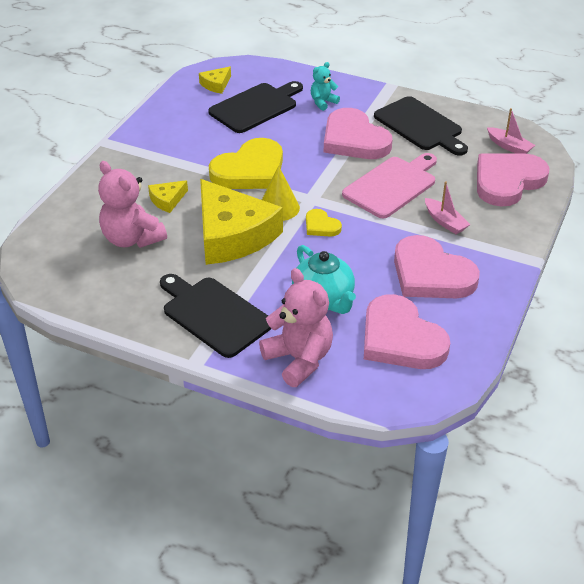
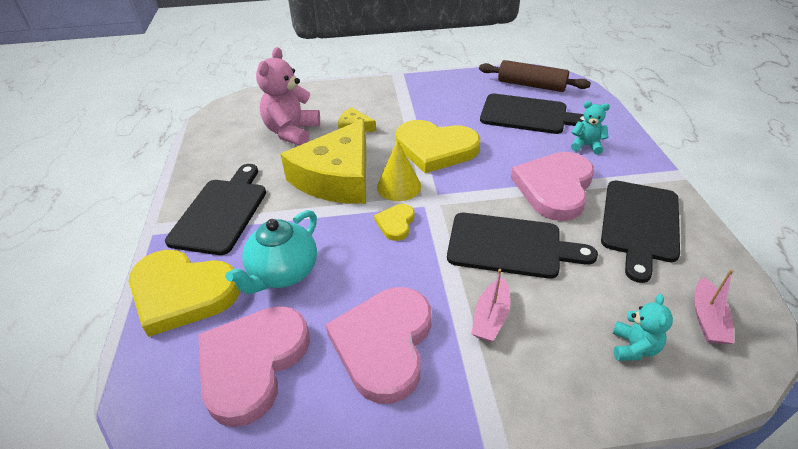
camera: 60 degrees right, 0 degrees up
(216, 84) = (531, 85): yellow cheese -> brown rolling pin
(299, 359) = (182, 293): pink teddy bear -> yellow heart
(392, 186) = (510, 246): pink cutting board -> black cutting board
(507, 181) = (633, 347): pink heart -> turquoise teddy bear

